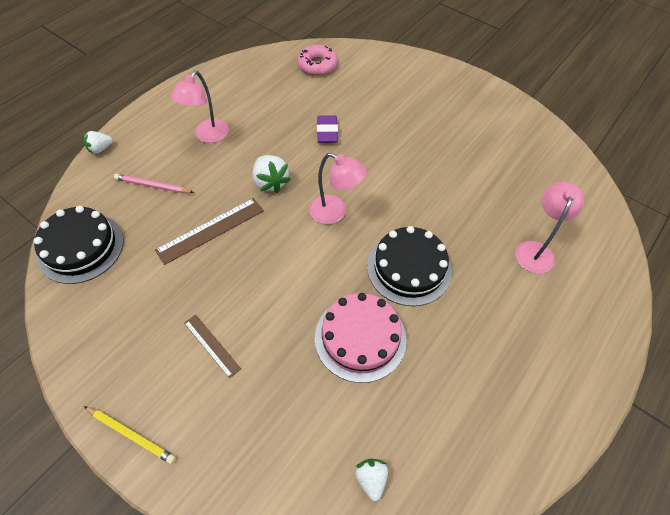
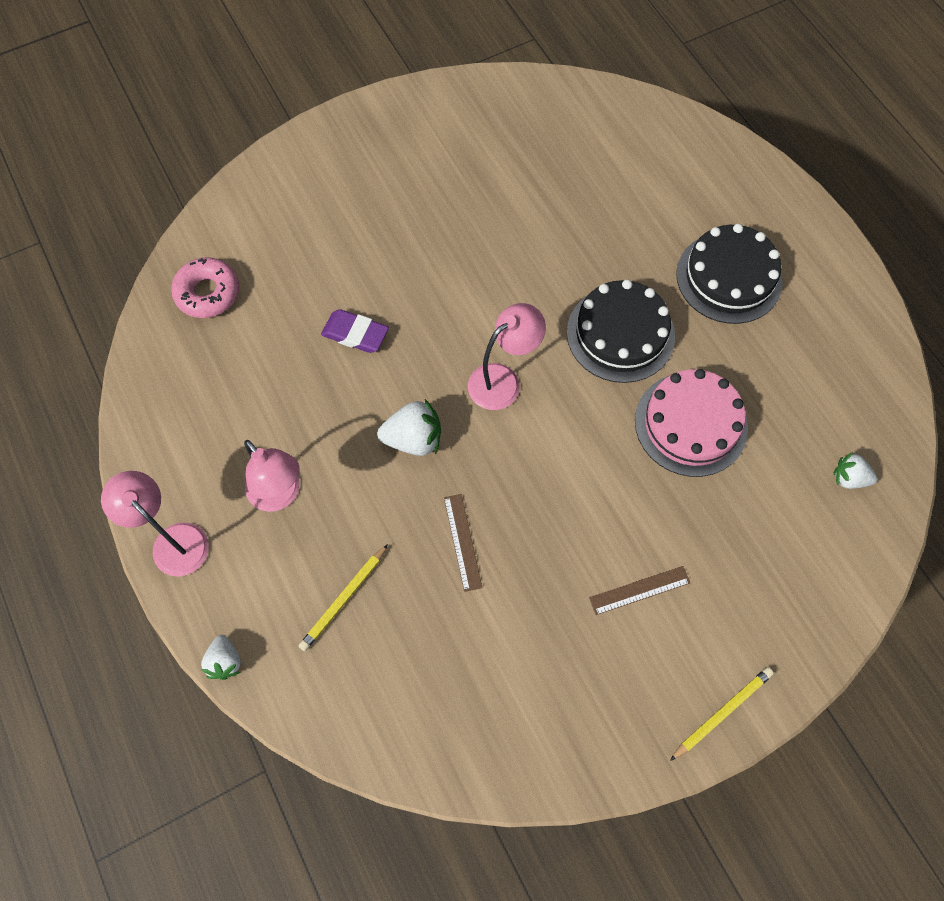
camera: 65 degrees left, 10 degrees up
(81, 247) = (415, 726): black cake -> black cake (729, 277)
(153, 186) = (344, 599): pink pencil -> yellow pencil
(210, 230) = (462, 542): brown ruler -> brown ruler, size x0.61
(535, 250) = (650, 196): pink lamp -> pink lamp (173, 540)

